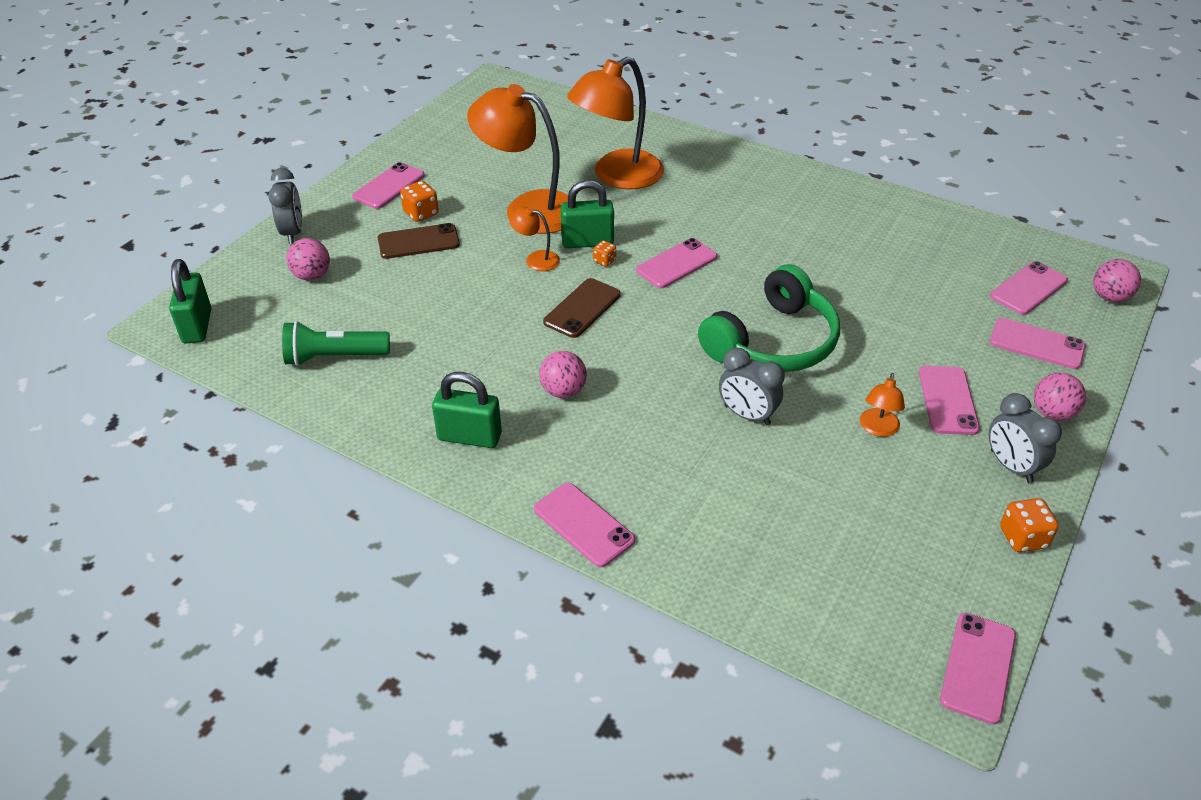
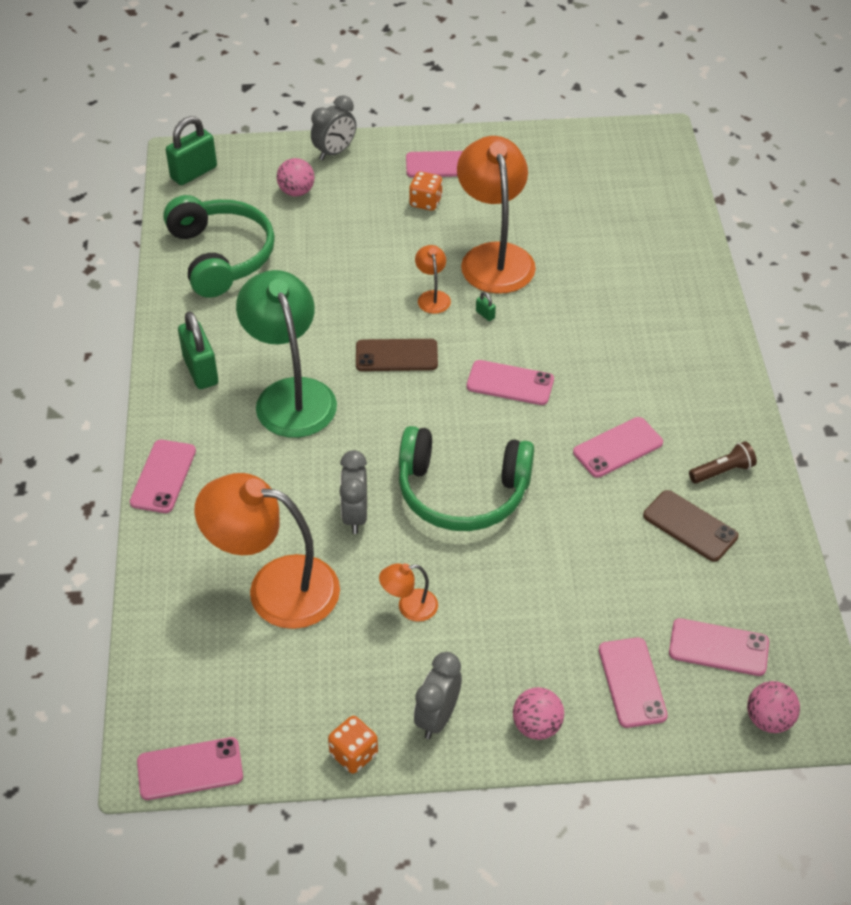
camera: 55 degrees right, 5 degrees up
(334, 357) = (221, 256): green flashlight -> green headphones
(418, 242) = (389, 221): brown phone -> brown phone (690, 526)
(563, 391) = (290, 395): pink ball -> green lamp
(587, 242) = (485, 314): green padlock -> green padlock, size x0.40
(604, 261) = (470, 337): orange dice -> none
(617, 176) = (598, 285): orange lamp -> orange lamp (275, 588)
(860, 210) = (722, 471): none -> brown flashlight
(948, 400) = (488, 642): pink phone -> pink phone (618, 448)

